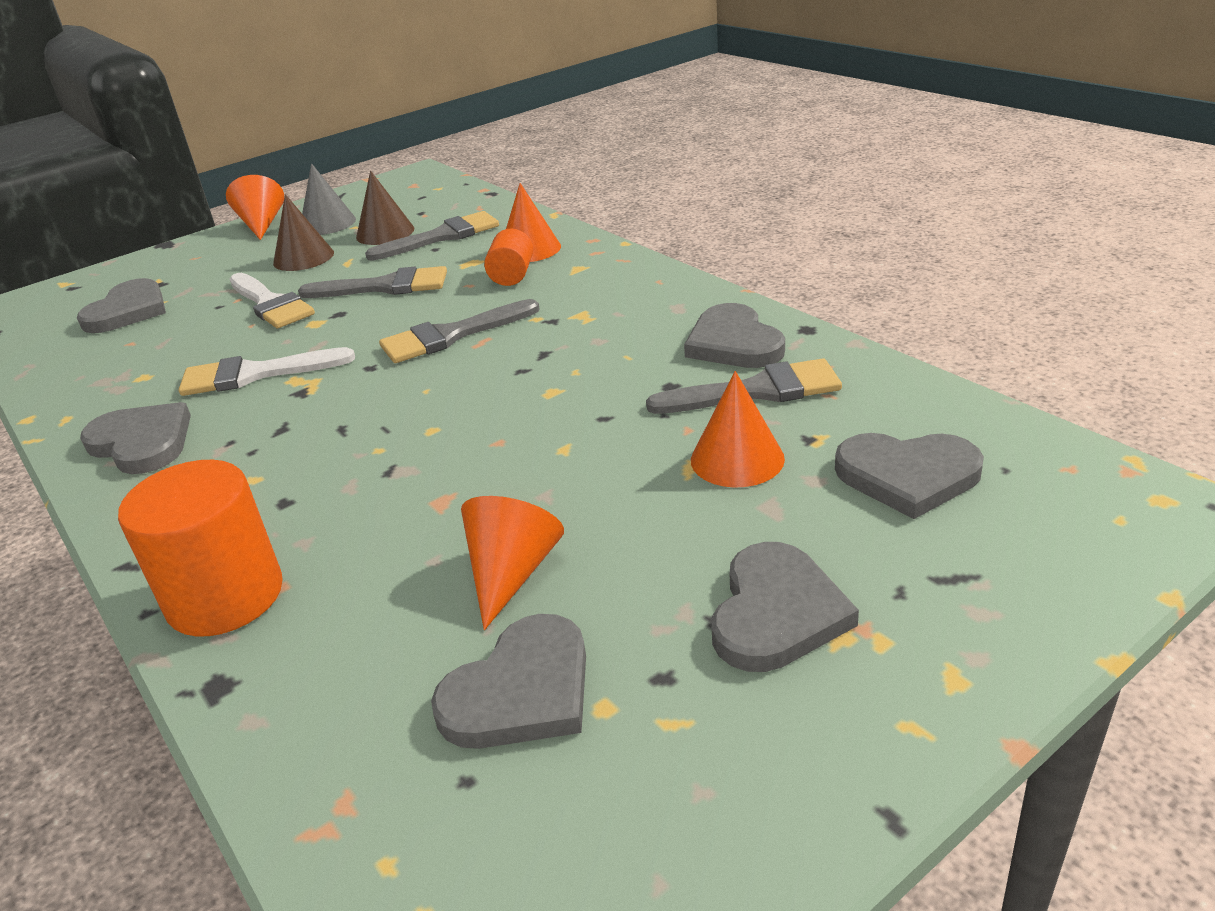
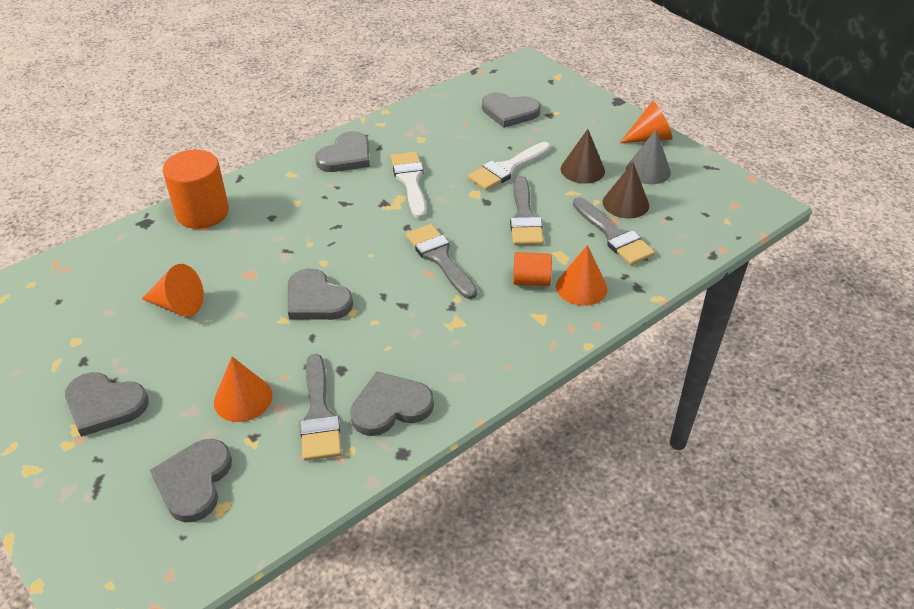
camera: 85 degrees right, 10 degrees up
(521, 691) = (97, 313): grey heart -> grey heart (316, 299)

